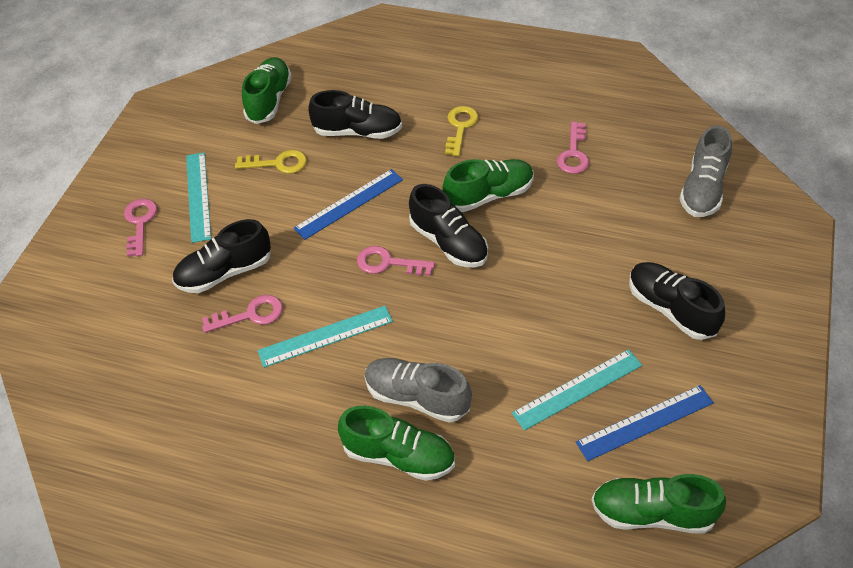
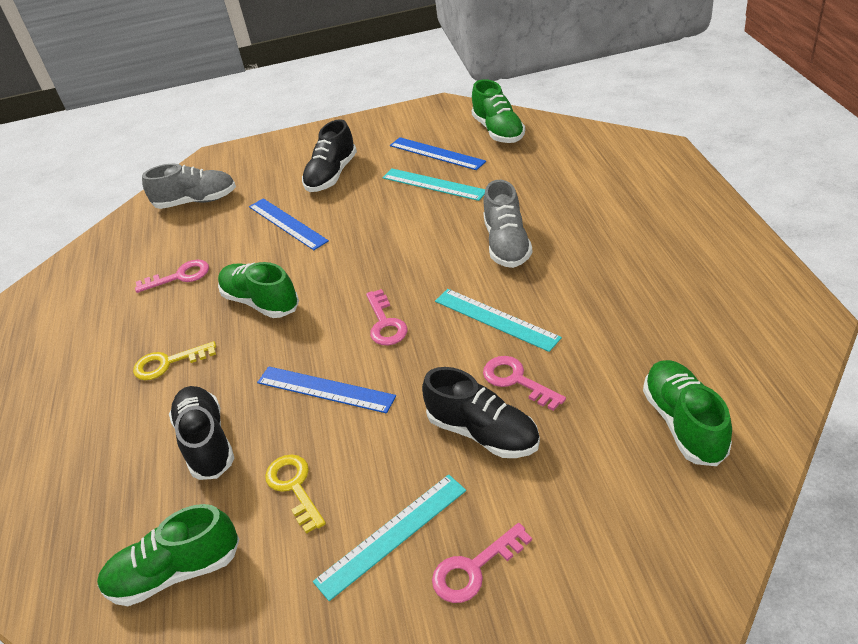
camera: 115 degrees left, 10 degrees down
(399, 456) = (562, 230): green shoe -> green shoe (684, 423)
(449, 242) = (335, 299): black shoe -> none
(600, 245) = (287, 223): none -> blue ruler

